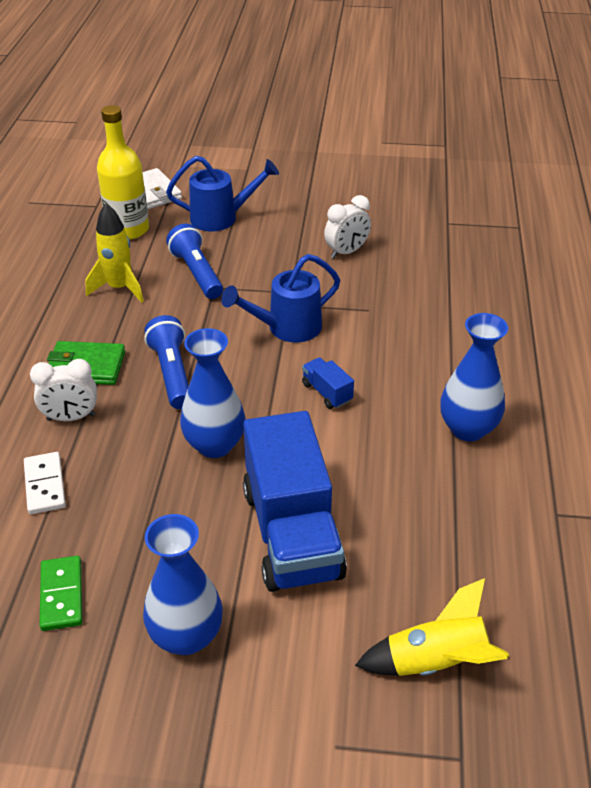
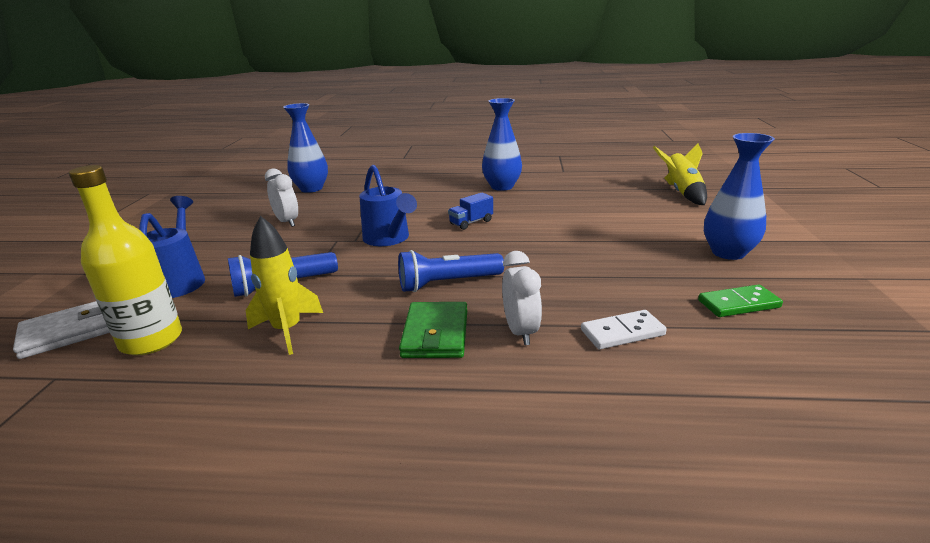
camera: 90 degrees left, 15 degrees down
(215, 445) = (539, 257): blue vase -> blue vase (311, 188)
(292, 533) = (615, 227): blue truck -> none

